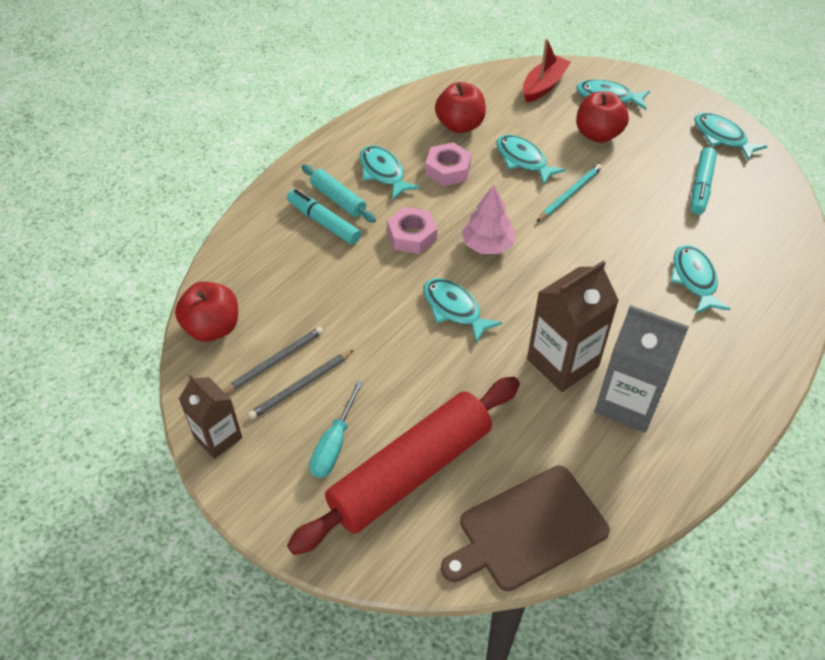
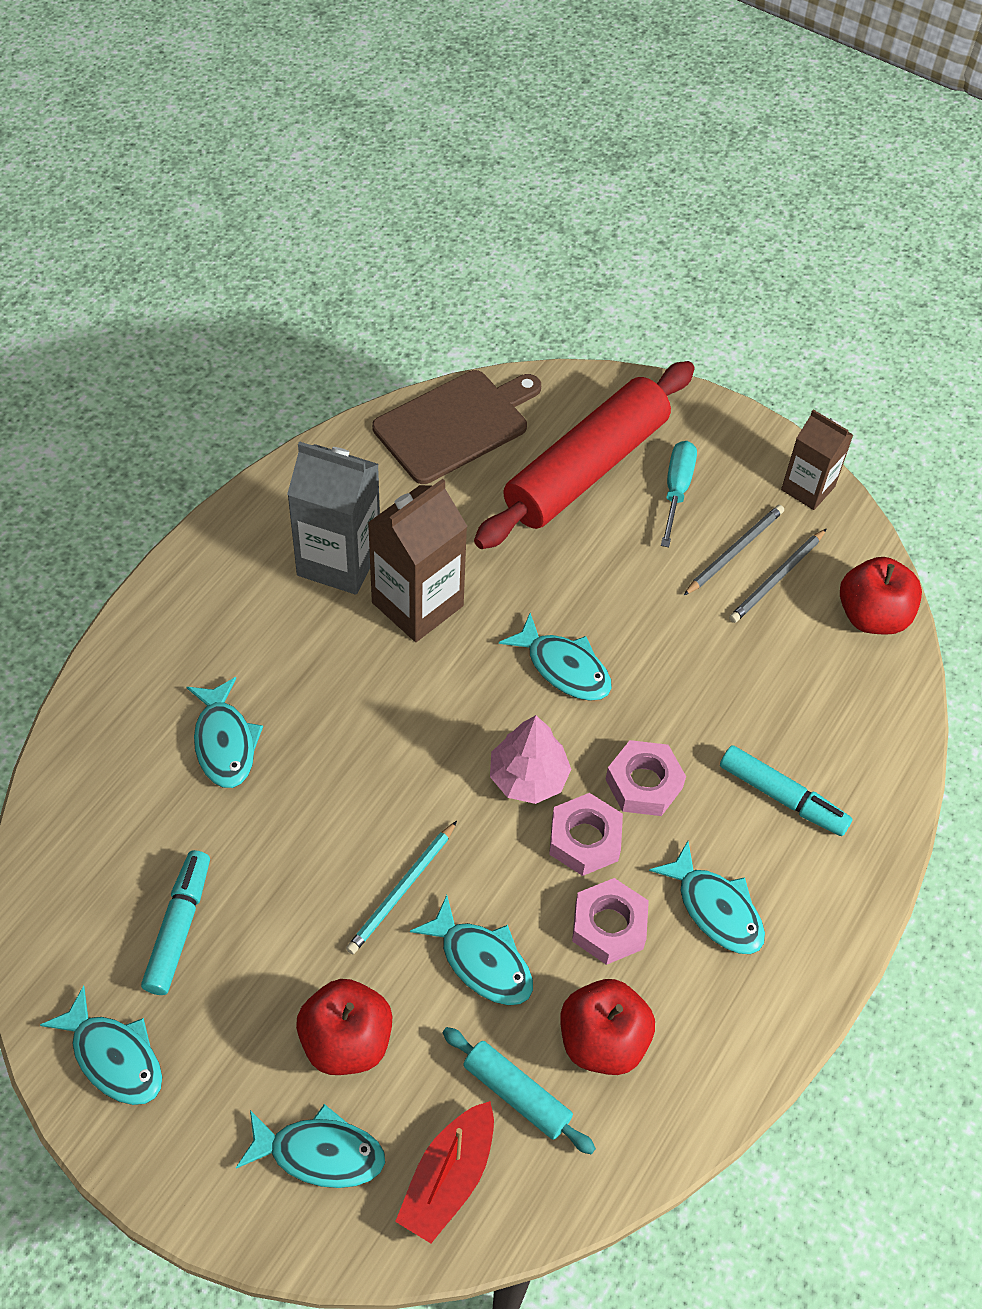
camera: 170 degrees right, 5 degrees up
(338, 199) = (773, 845): turquoise rolling pin -> turquoise rolling pin (516, 1094)
(455, 210) = (585, 839): none -> pink nut

